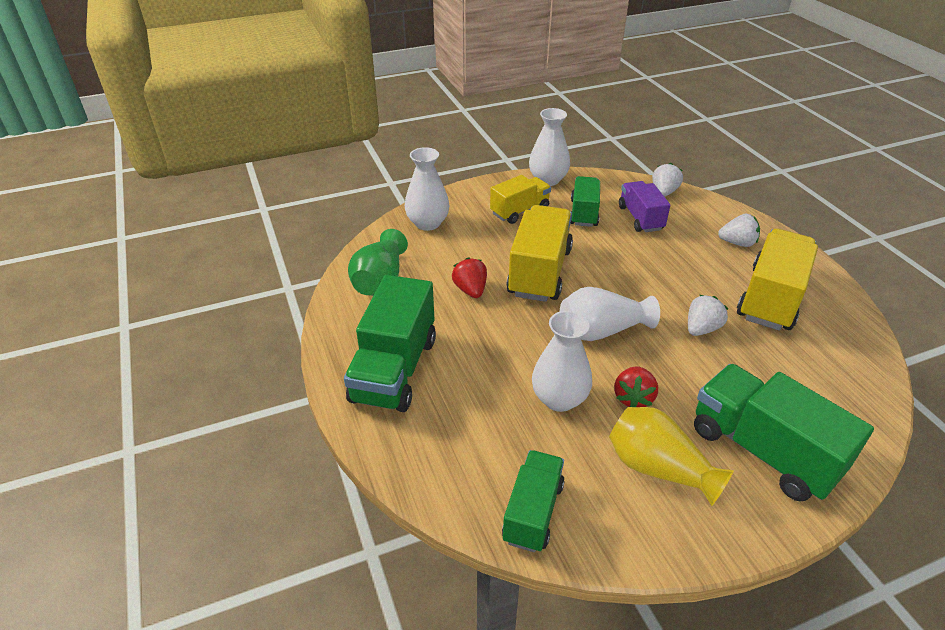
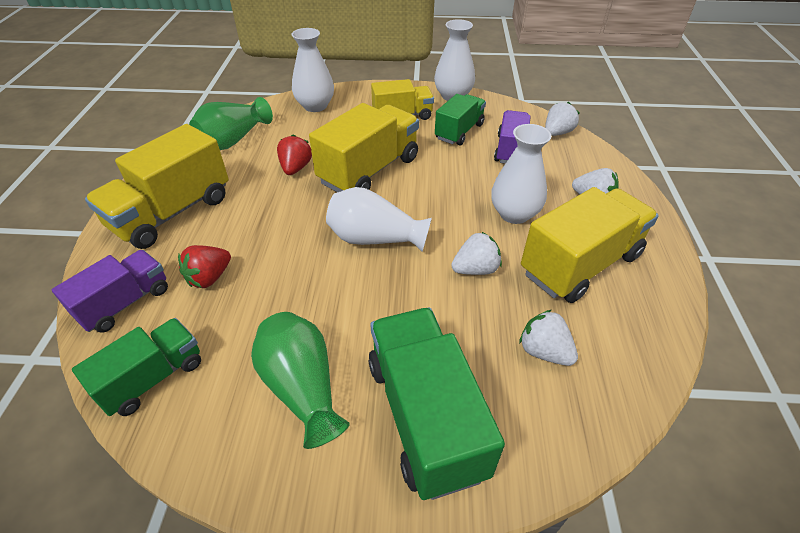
camera: 25 degrees right, 5 degrees up
(394, 369) = (172, 212): green truck -> yellow truck
(440, 464) = (125, 303): none -> purple truck
(559, 399) = (277, 285): white vase -> white vase (514, 214)
(633, 398) = (344, 310): red strawberry -> red strawberry (209, 278)
(658, 468) = (302, 387): yellow vase -> green vase
(800, 373) = (544, 351): none -> white strawberry

